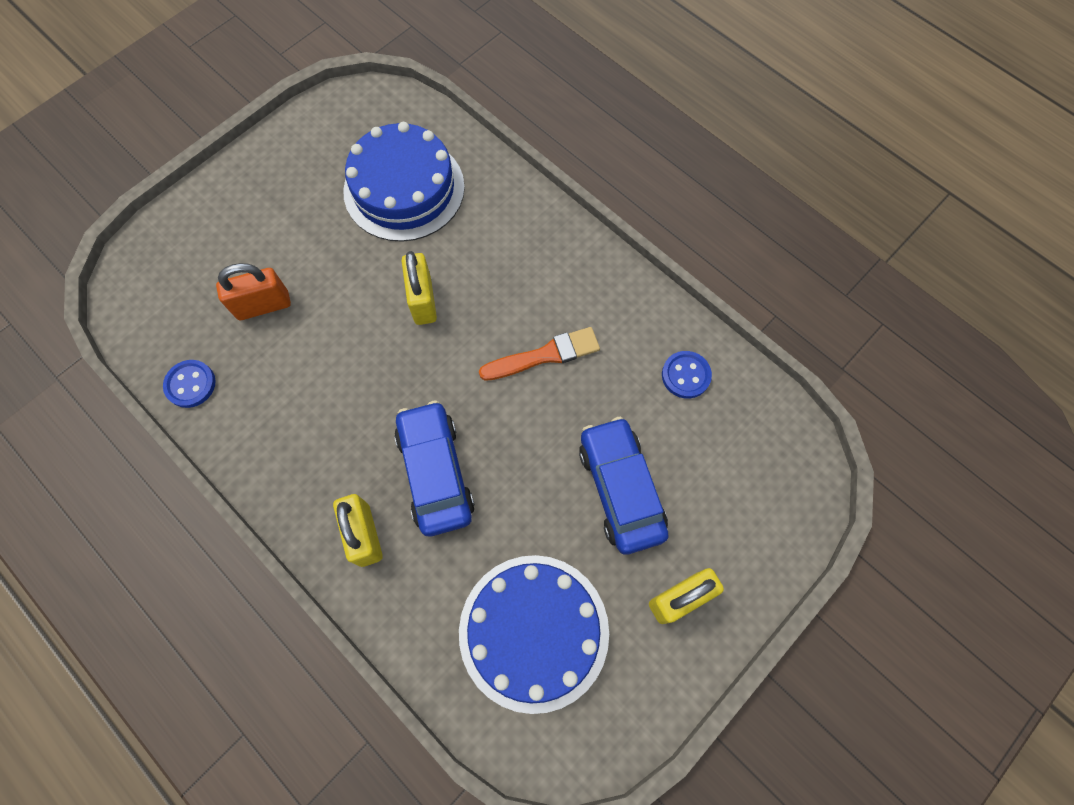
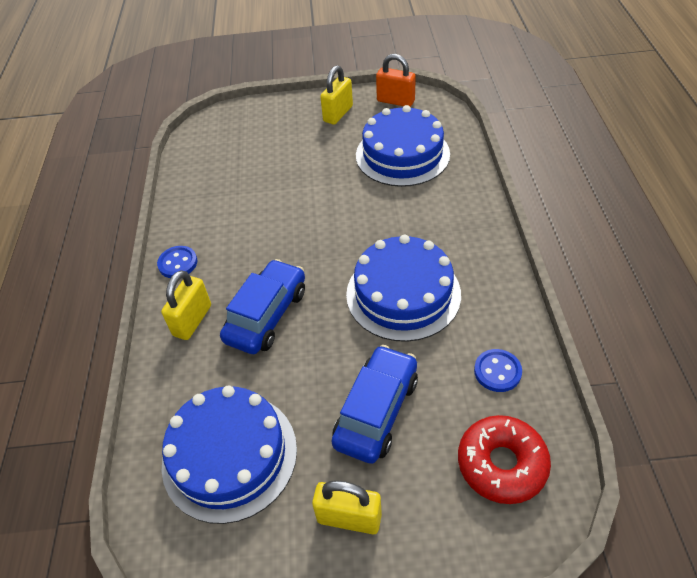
camera: 45 degrees right, 20 degrees down
(190, 384) = (188, 186): blue button -> blue button (178, 263)
(263, 305) = (263, 170): orange padlock -> orange padlock (395, 101)
(423, 300) = (355, 218): yellow padlock -> yellow padlock (338, 114)
(544, 355) = (403, 294): orange brush -> blue cake
(752, 457) = (501, 464): none -> red donut

